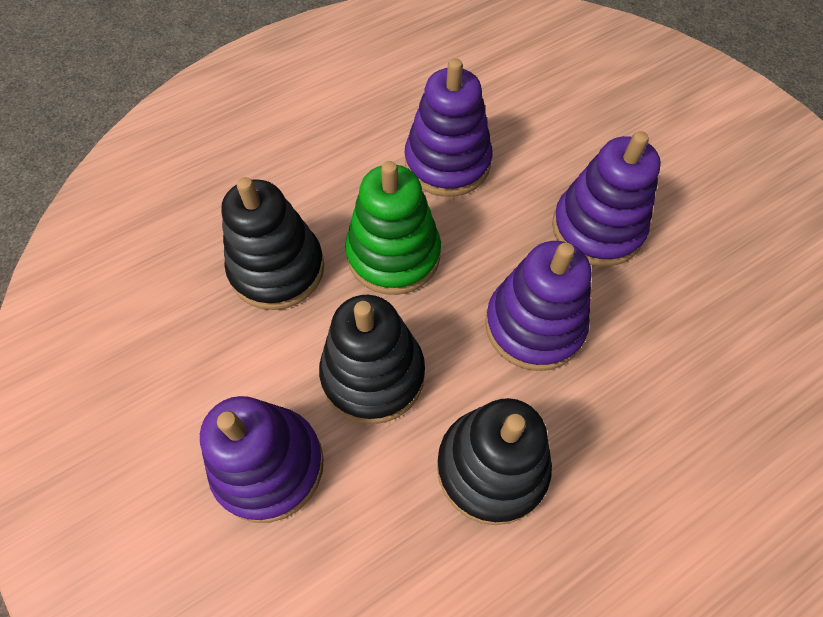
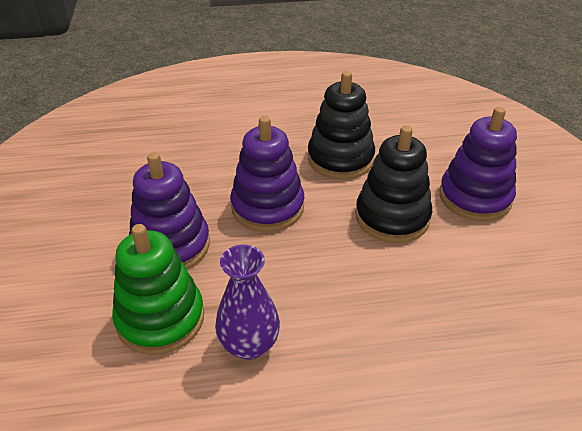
camera: 155 degrees left, 20 degrees down
(277, 269) = (447, 307): black stacking toy -> none
(393, 254) = (342, 283): green stacking toy -> green stacking toy (160, 318)
(447, 163) = (249, 345): purple stacking toy -> purple vase

